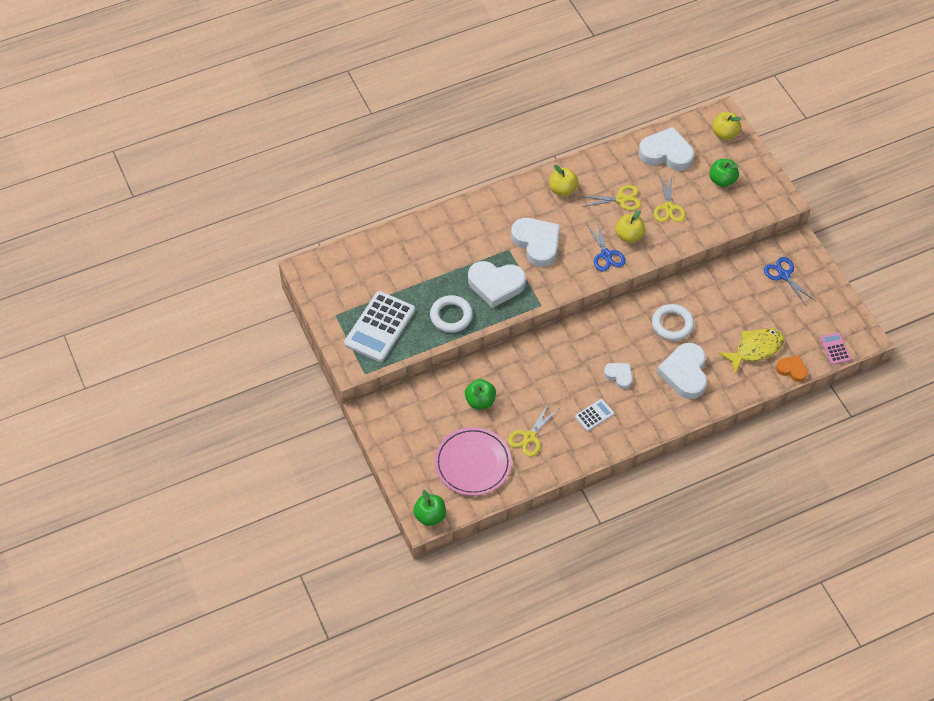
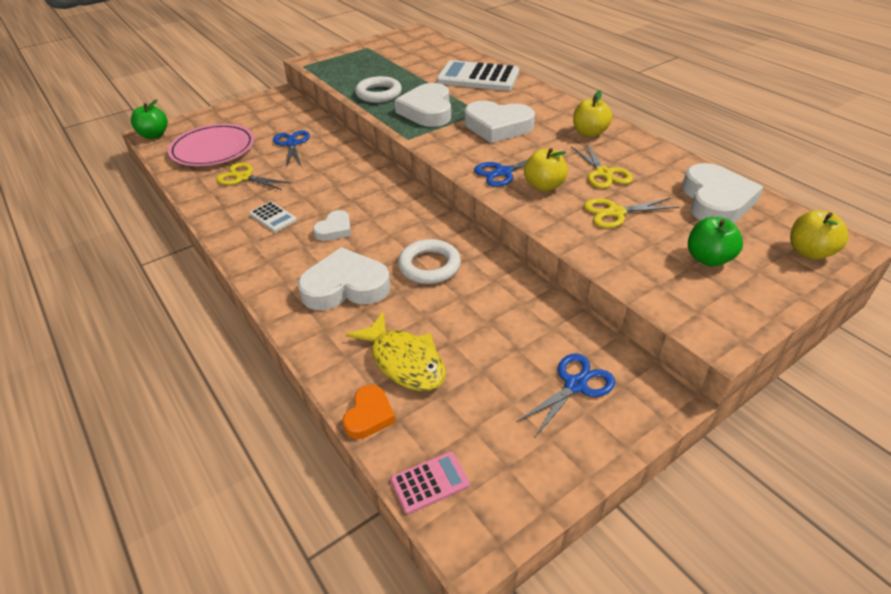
camera: 80 degrees right, 15 degrees down
(379, 327) = (357, 65): white calculator -> white calculator (478, 77)
(480, 401) = (292, 144): green apple -> blue scissors
(537, 243) = (497, 126): white heart -> white heart turned 60 degrees clockwise

